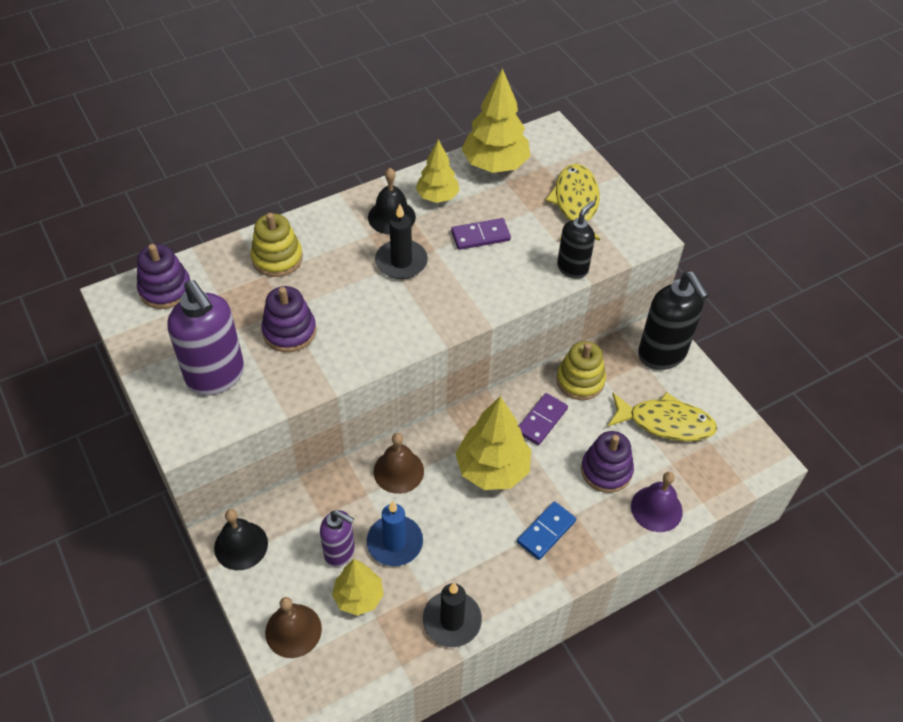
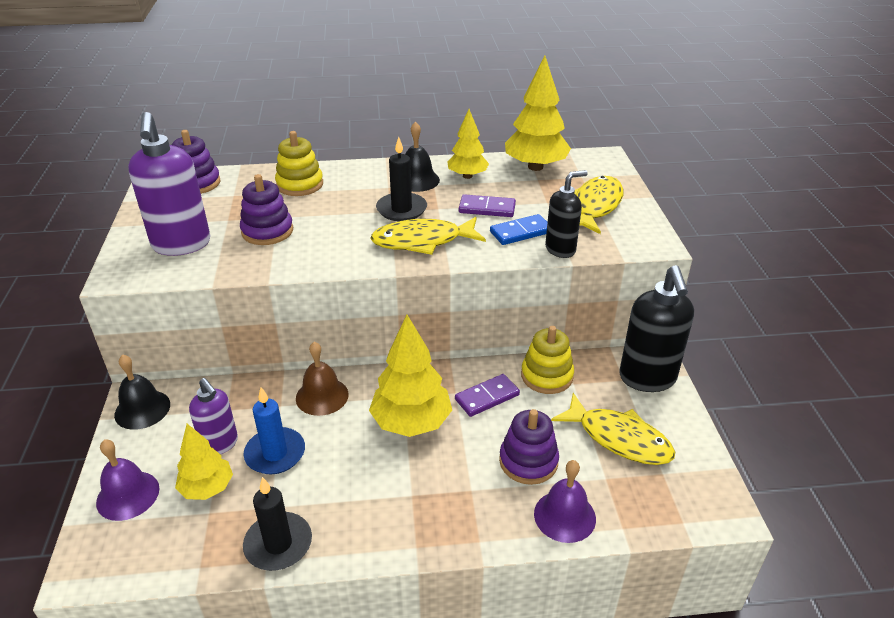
camera: 25 degrees right, 15 degrees down
(293, 630) = (128, 495): brown bell -> purple bell
(446, 297) = (422, 241): none -> yellow fish
(546, 532) = (430, 496): blue domino -> blue domino (521, 232)

